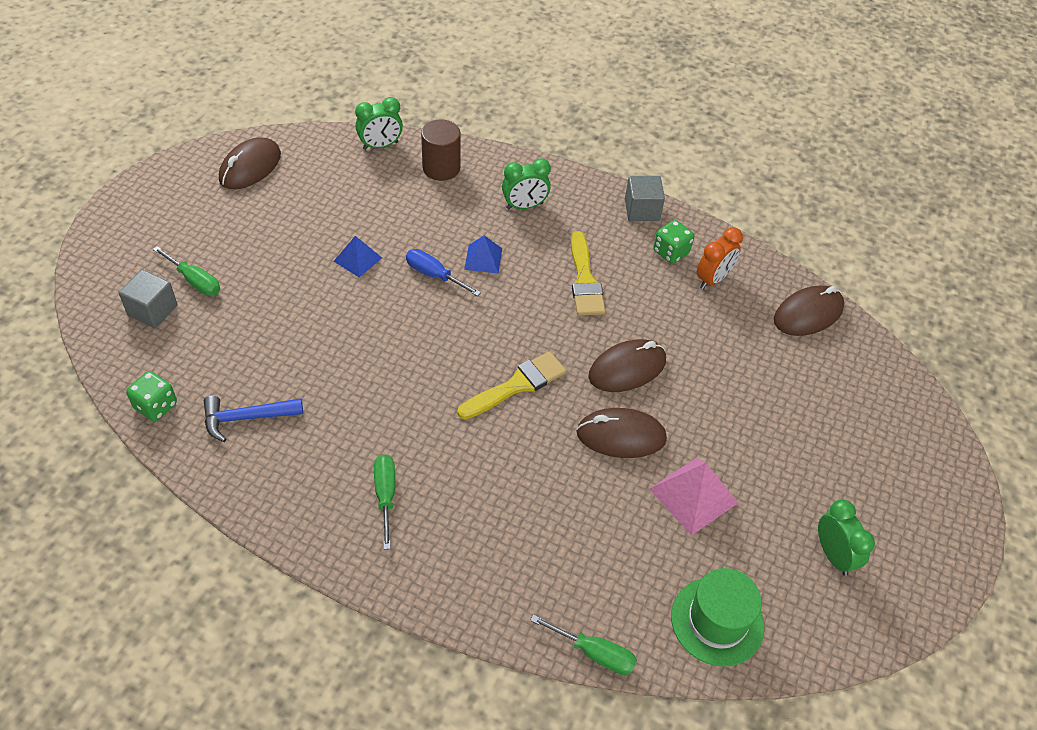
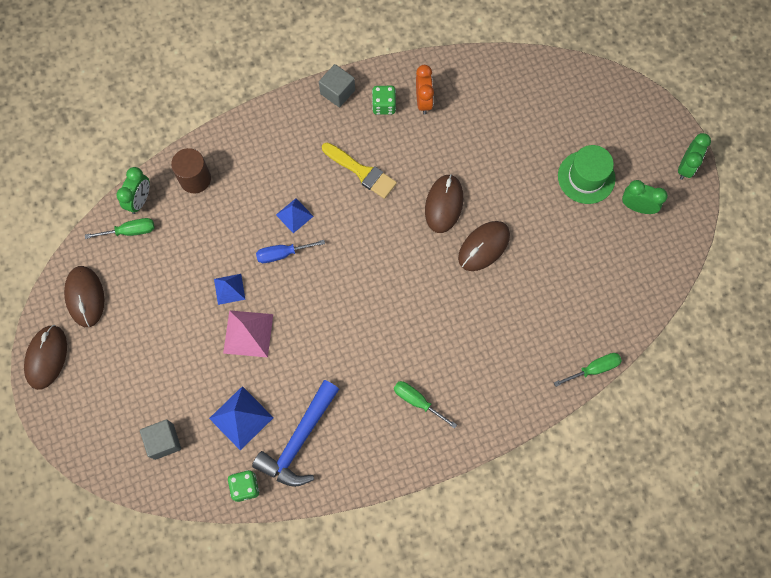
camera: 45 degrees left, 20 degrees up
(195, 281) = (161, 400): green screwdriver -> green screwdriver (130, 231)
(230, 354) = (241, 418): none -> blue pyramid
(246, 418) = (299, 440): blue hammer -> blue hammer, size x1.53
(517, 385) = (404, 273): yellow brush -> none
(524, 206) = (273, 156): green clock -> green clock (686, 167)
(693, 495) = (549, 242): pink pyramid -> pink pyramid (248, 333)
(717, 621) = (625, 295): green hat -> green hat (586, 177)
(808, 314) = (491, 75): brown mouse -> brown mouse (46, 357)

